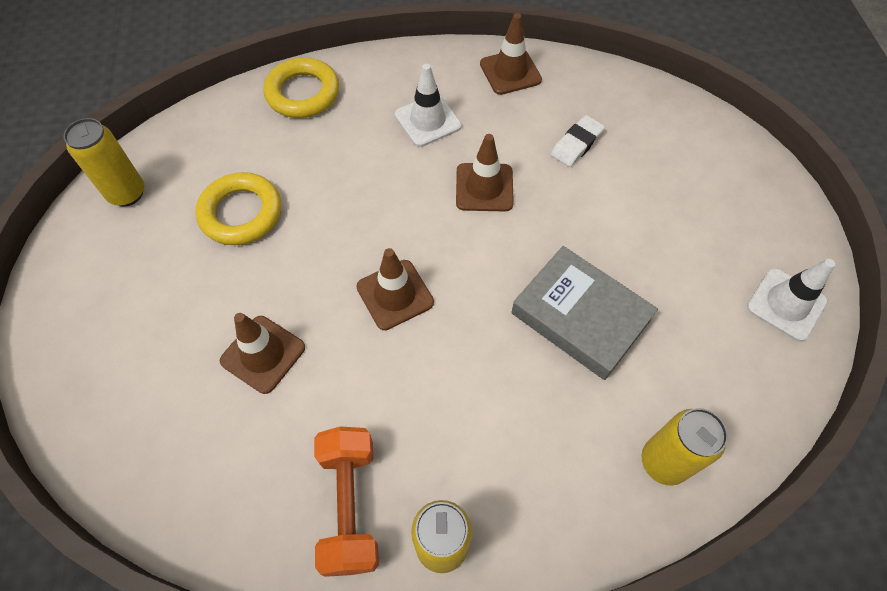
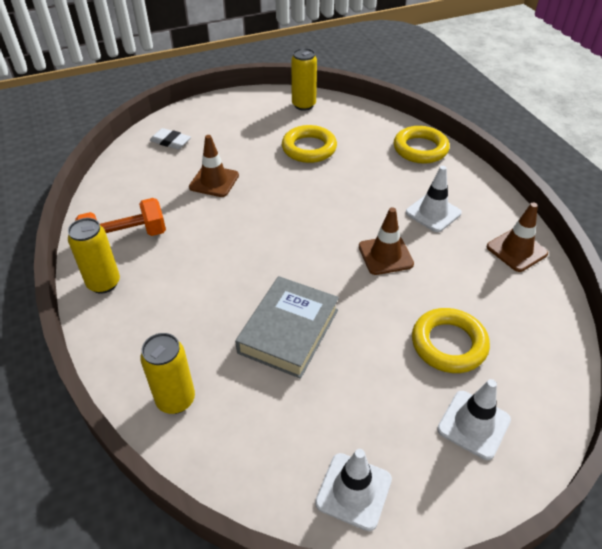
camera: 75 degrees right, 15 degrees down
(395, 295) = (273, 227): brown traffic cone -> none
(577, 144) = (462, 305): white eraser -> white eraser (170, 141)
(625, 173) = (448, 344): none -> yellow ring
(721, 186) = (473, 424): none -> white traffic cone

